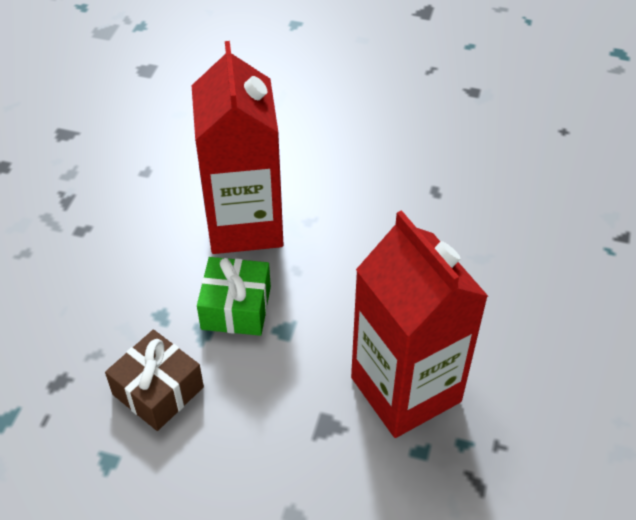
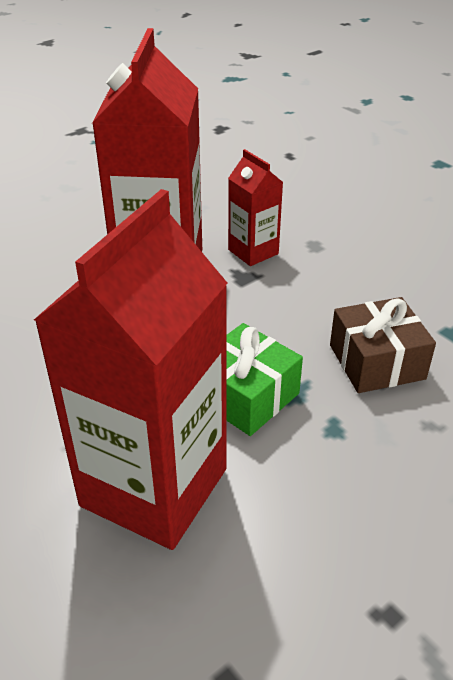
camera: 145 degrees left, 10 degrees down
(345, 466) = (253, 252): none -> red carton

